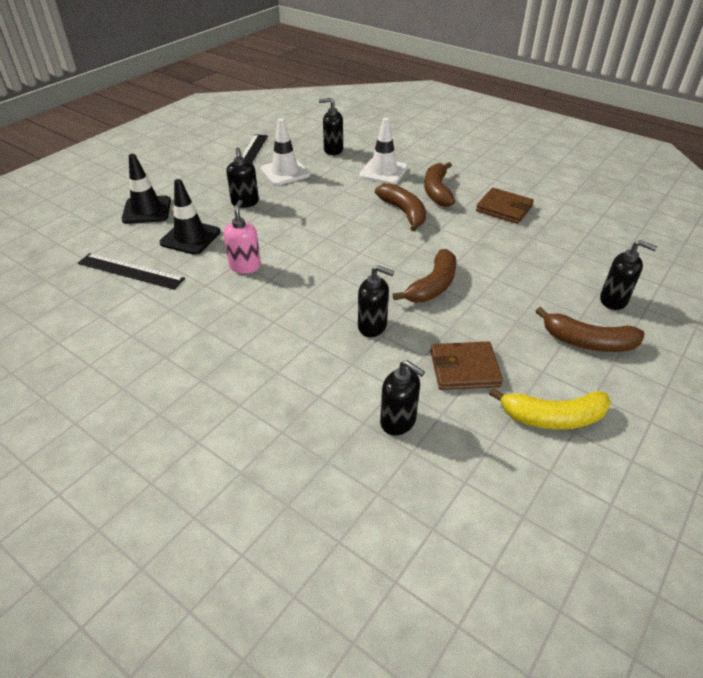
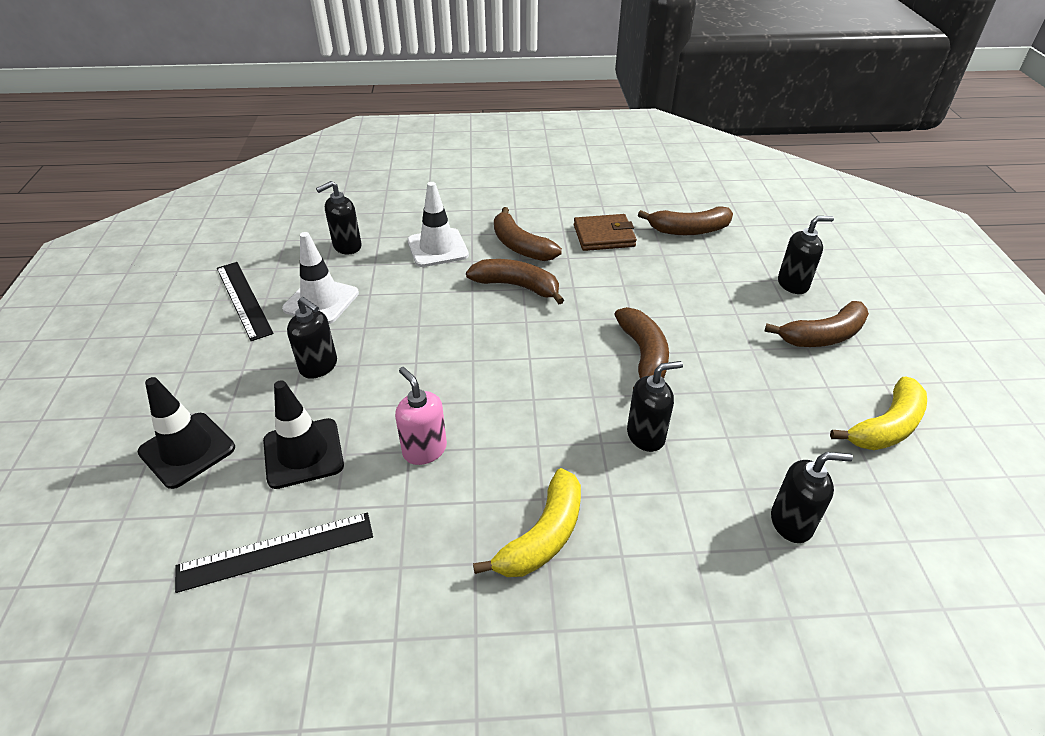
camera: 40 degrees left, 0 degrees up
(250, 338) = (543, 536): none -> yellow banana
(464, 369) = (773, 426): brown wallet -> none
(576, 231) = (689, 230): none -> brown banana

